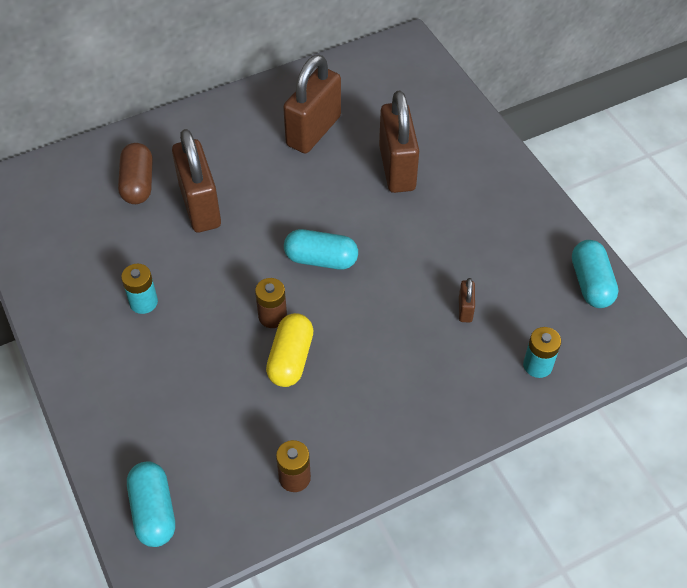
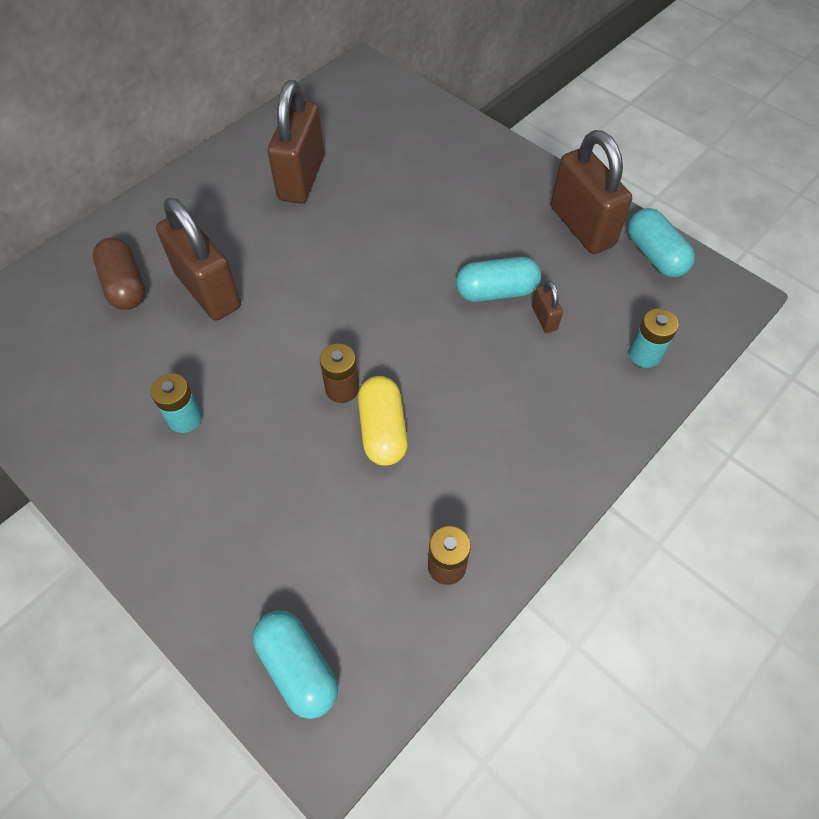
camera: 20 degrees left, 5 degrees up
(321, 259) = (368, 310): turquoise capsule -> turquoise capsule (496, 291)
(397, 168) = (407, 193): brown padlock -> brown padlock (582, 226)

